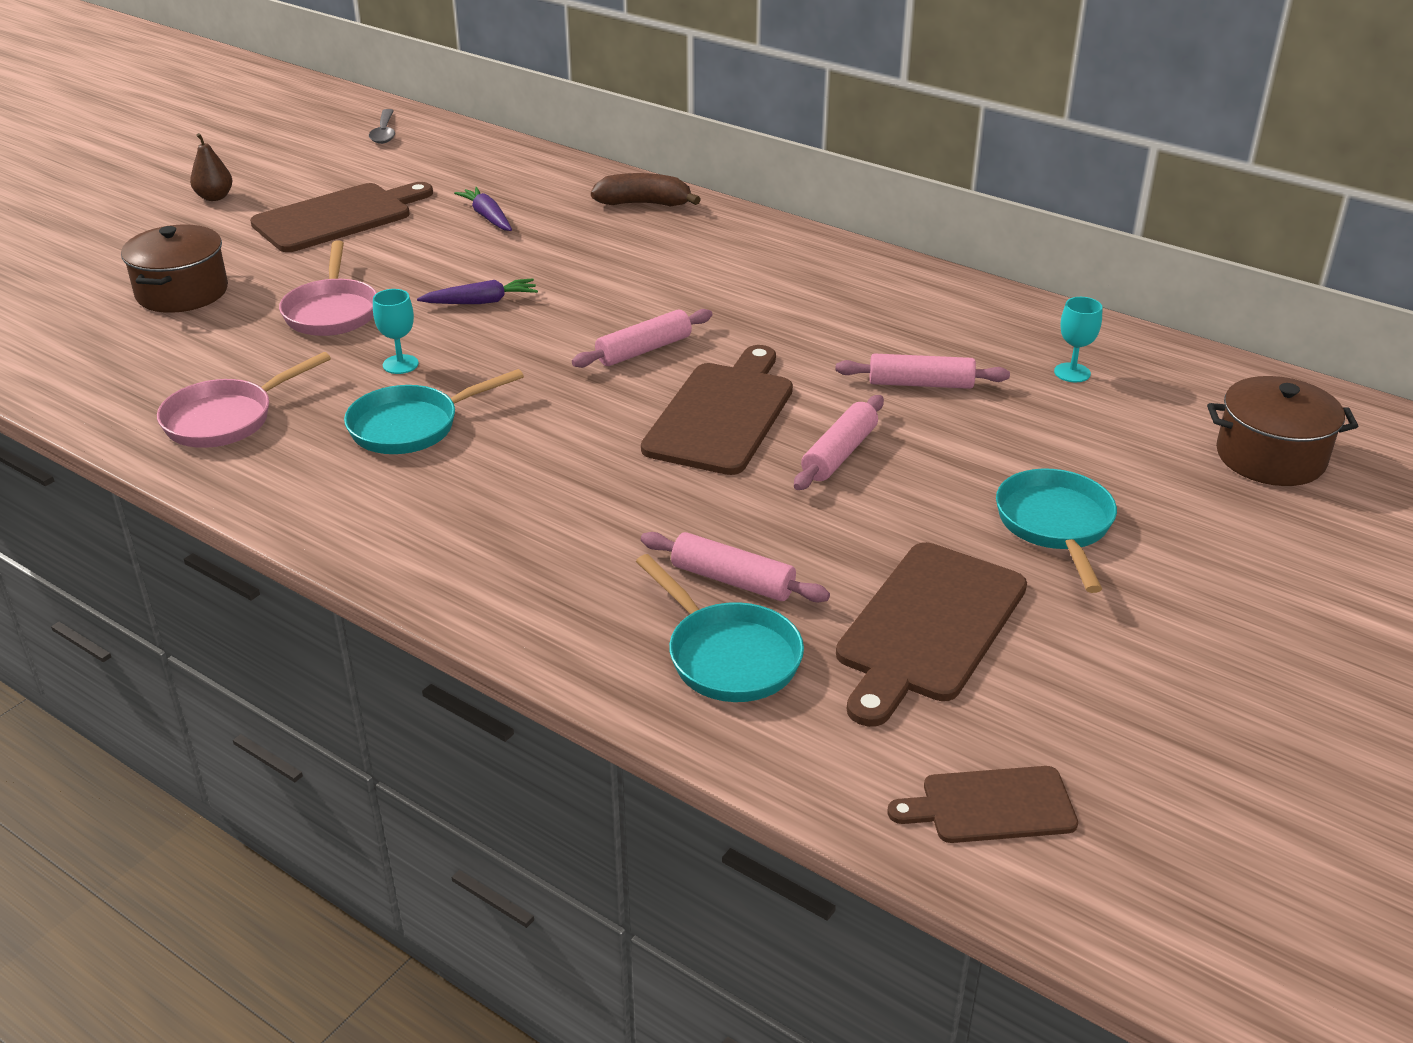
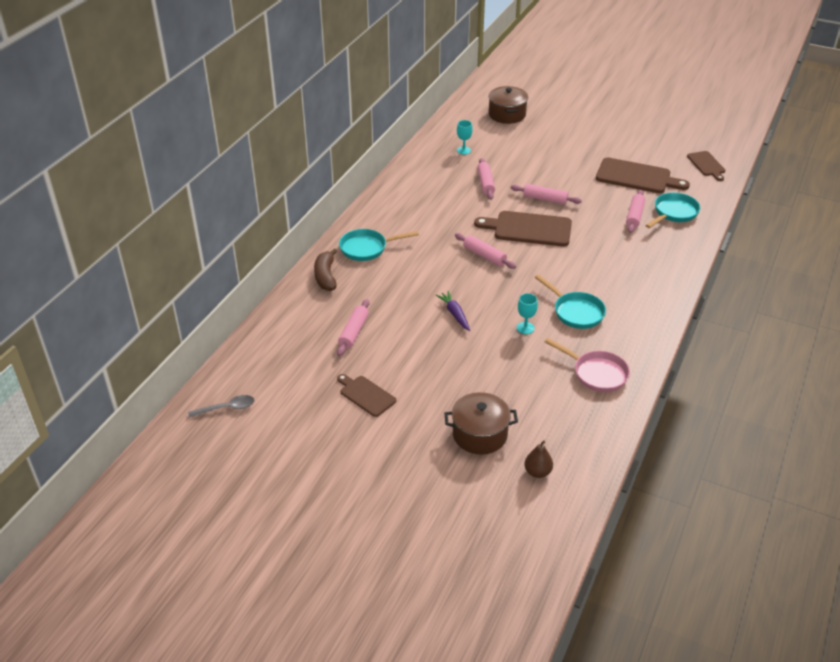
camera: 100 degrees left, 5 degrees up
(214, 197) = (347, 465): brown pear -> brown pear (537, 472)
(332, 311) = (482, 366): pink pan -> none
(338, 217) = (366, 395): brown cutting board -> brown cutting board, size x0.58
(487, 217) = (353, 332): purple carrot -> pink rolling pin
(1055, 526) = (568, 154): turquoise pan -> turquoise pan (367, 248)

